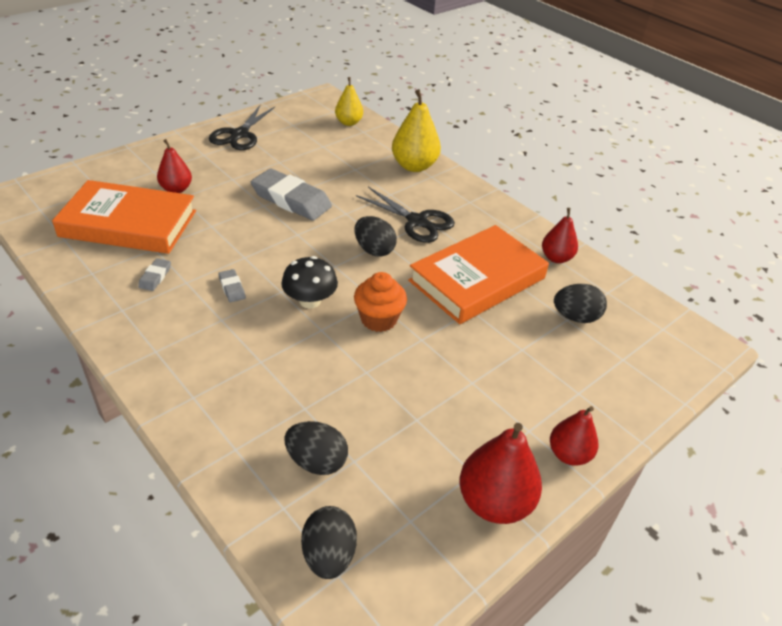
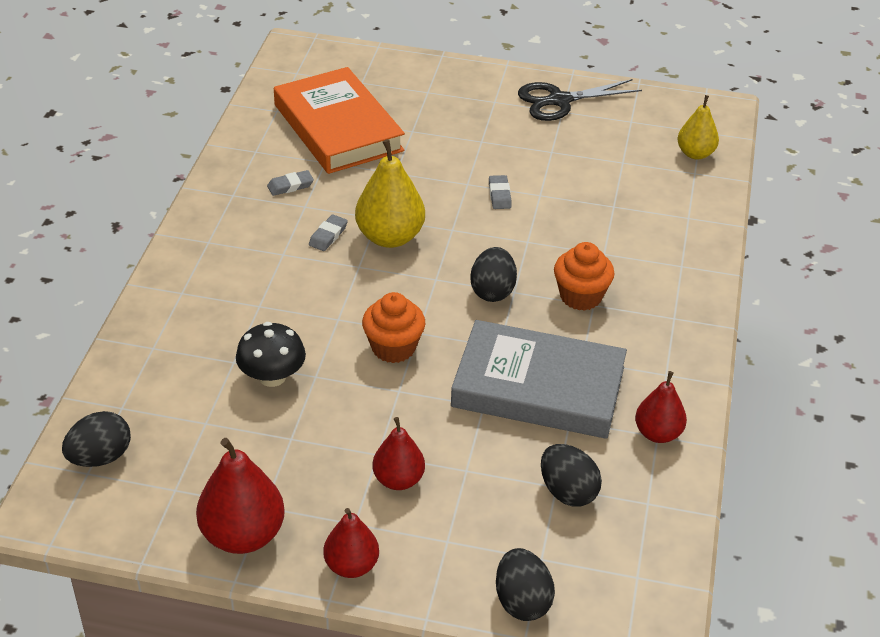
camera: 55 degrees right, 0 degrees up
(176, 189) = (419, 121): red pear -> red pear (398, 480)
(291, 200) = (499, 195): grey eraser -> grey eraser, size x0.44
(310, 301) = (367, 291): black mushroom -> black mushroom (272, 377)
(316, 461) = (183, 400): black egg -> black egg (522, 601)
(414, 166) = (682, 243): yellow pear -> yellow pear (390, 237)
(417, 221) = (581, 296): black scissors -> orange cupcake
(477, 279) = (538, 387): orange book -> grey book

